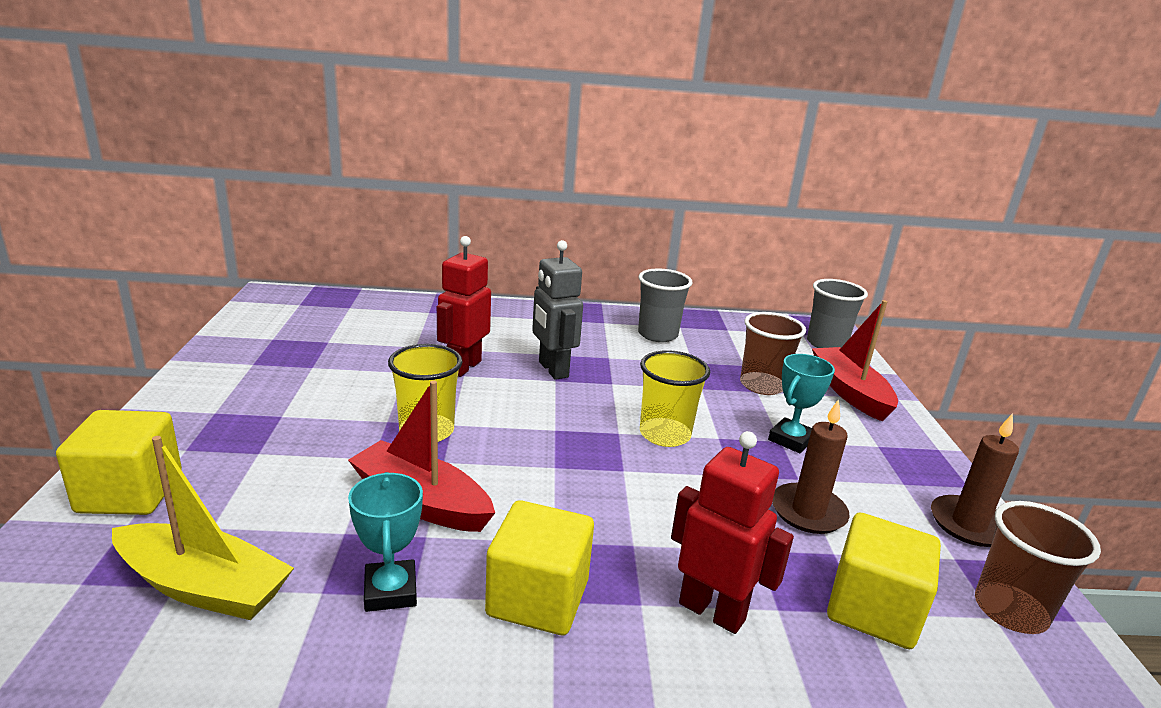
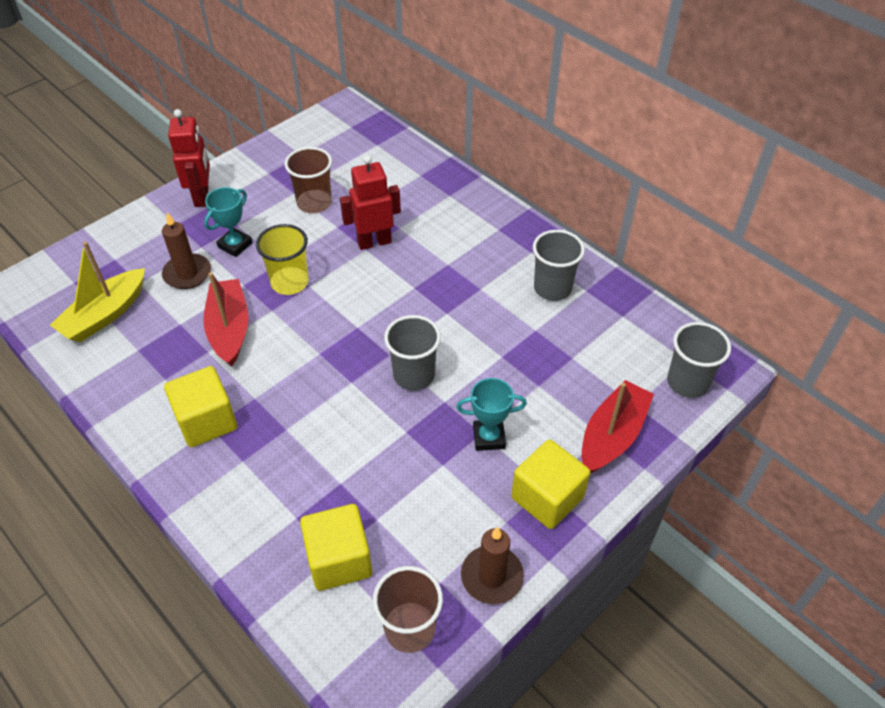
camera: 50 degrees right, 25 degrees up
(130, 492) = (131, 240): yellow cube -> yellow cube (547, 497)
(204, 587) = (105, 315): yellow boat -> yellow boat turned 60 degrees clockwise
(390, 591) = (160, 370): turquoise trophy -> turquoise trophy (235, 245)
(552, 369) = (425, 277): grey robot -> none
(665, 434) = (414, 375): yellow cup -> grey cup
(712, 611) = (265, 491): red robot -> red robot (202, 196)
(762, 385) = (551, 383): brown cup -> brown cup (314, 203)
(808, 512) = (407, 487): brown candle -> brown candle (187, 274)

